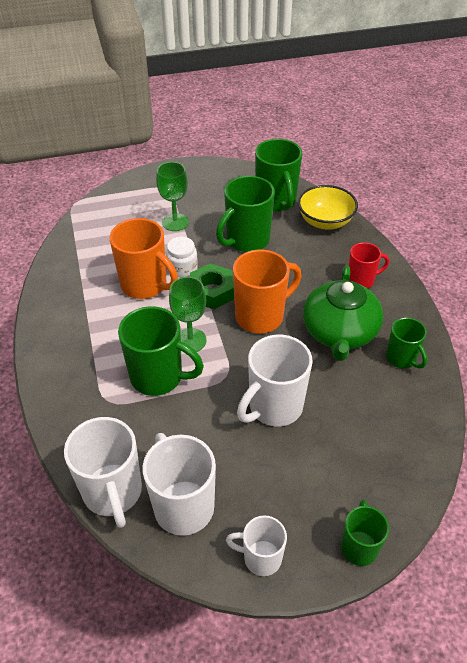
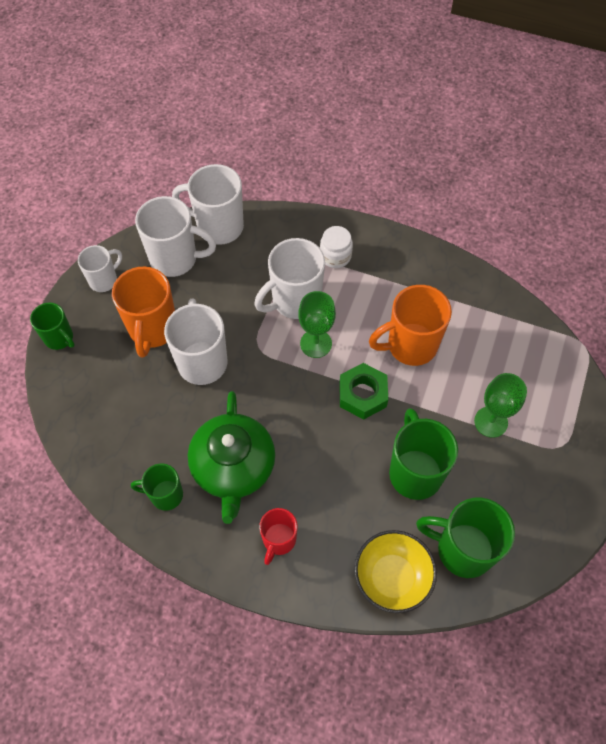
camera: 125 degrees right, 15 degrees up
(158, 377) = (294, 300): green mug -> white mug
(182, 268) = (413, 388): white jar -> white jar (335, 256)
(261, 316) = (301, 415): orange mug -> orange mug (152, 329)
(339, 332) = (233, 467): green teapot -> green teapot turned 135 degrees counterclockwise

